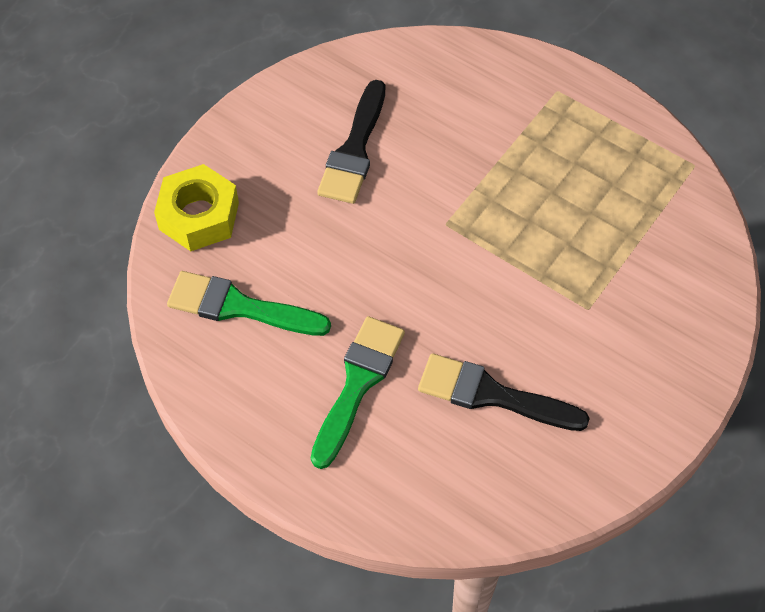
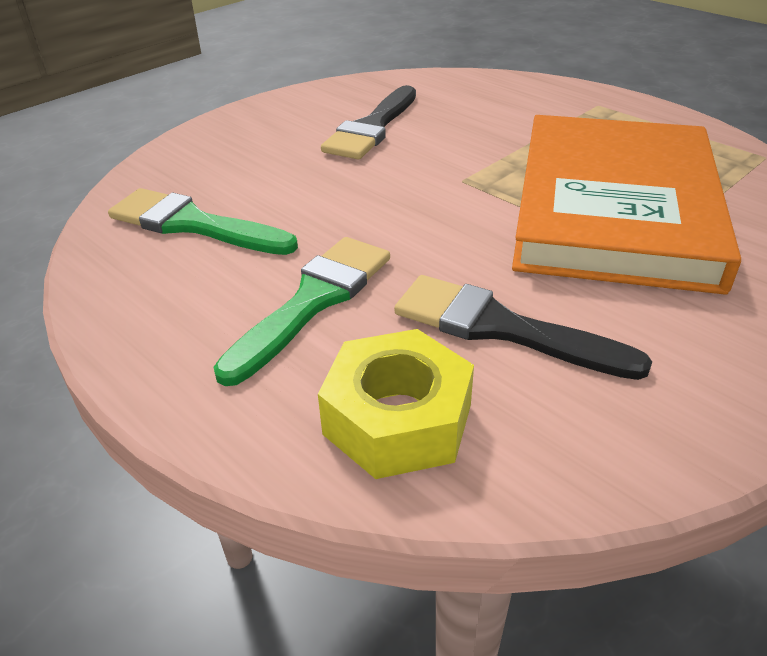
camera: 10 degrees right, 20 degrees down
(199, 216) = (186, 159): yellow nut -> yellow nut (397, 419)
(569, 251) = (614, 208): none -> orange book

